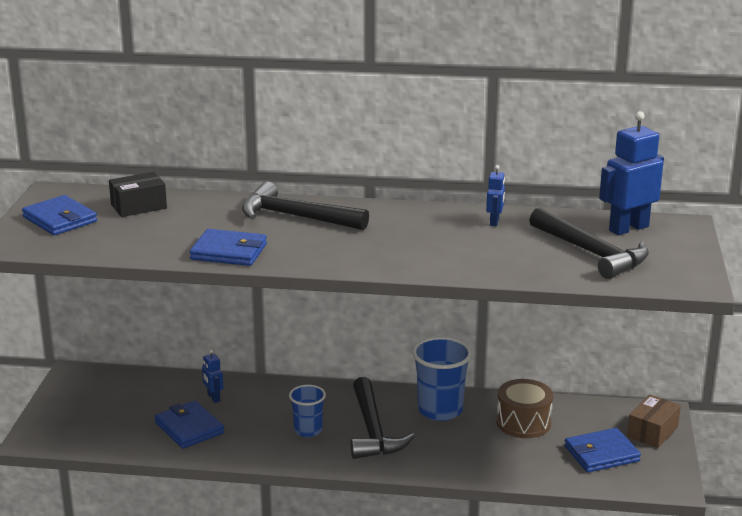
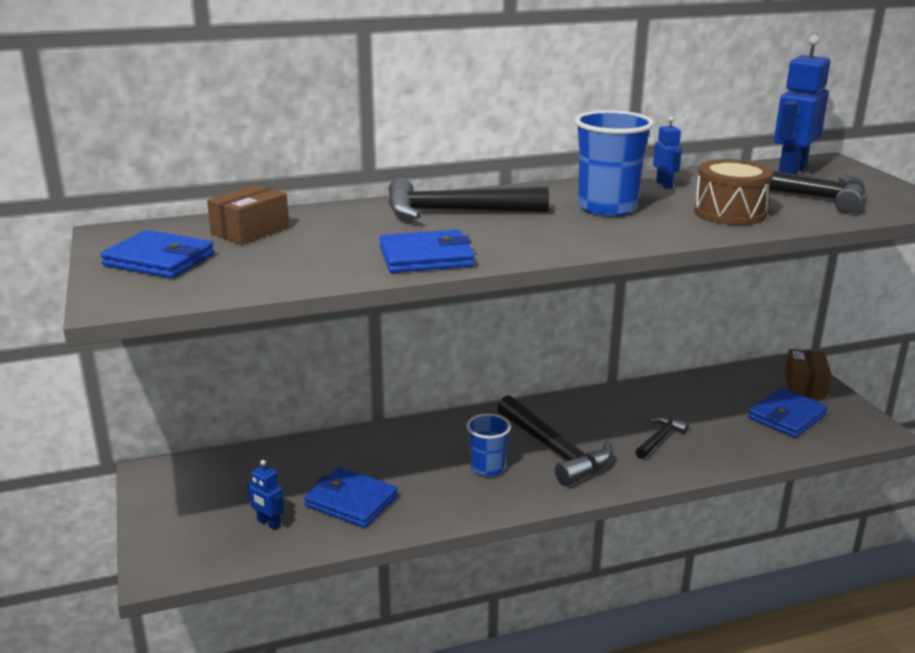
camera: 25 degrees left, 0 degrees up
(139, 206) = (250, 230): black box -> brown box
(213, 398) = (350, 459): blue robot -> blue robot (268, 523)
(440, 410) = (599, 412): blue cup -> blue cup (607, 208)
(468, 443) = (659, 439): none -> black hammer
(523, 422) = (688, 405): brown drum -> brown drum (729, 213)

